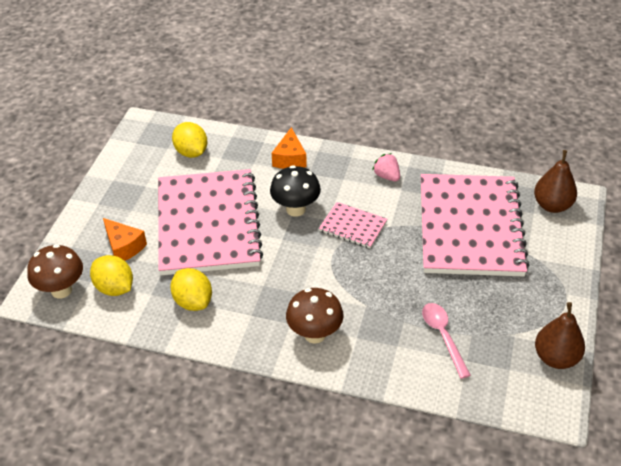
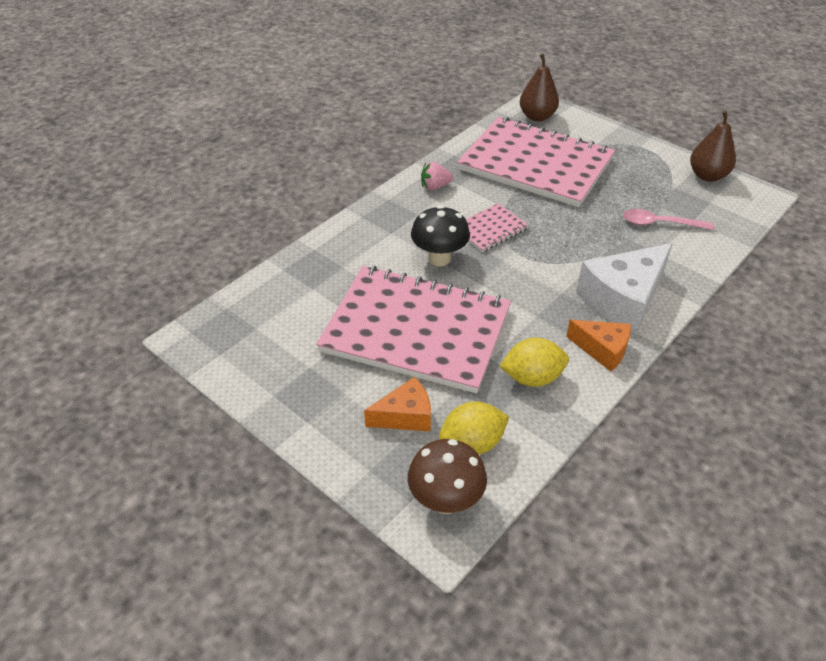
camera: 65 degrees left, 0 degrees up
(191, 152) = (282, 310): yellow lemon -> none
(290, 158) = (358, 238): orange cheese -> orange cheese (602, 350)
(315, 334) = (623, 300): brown mushroom -> white cheese

